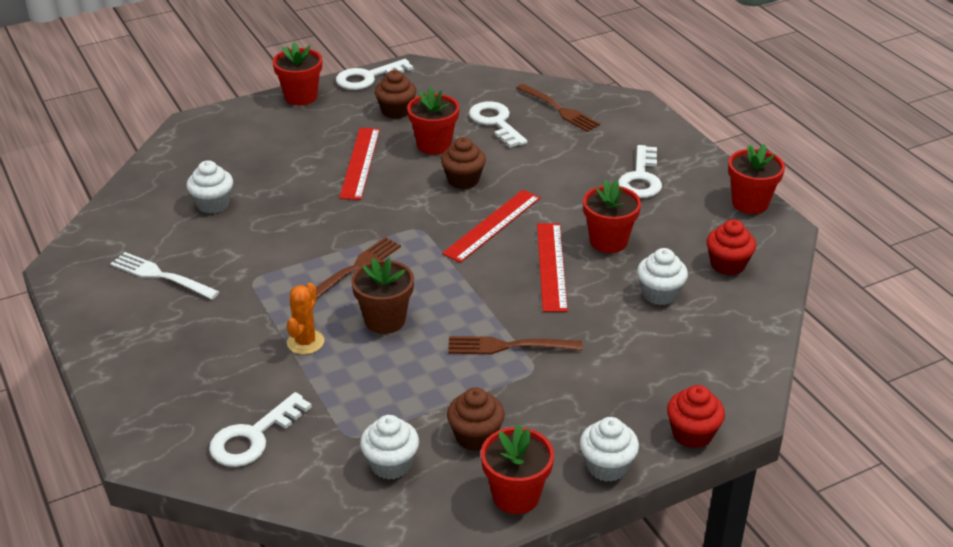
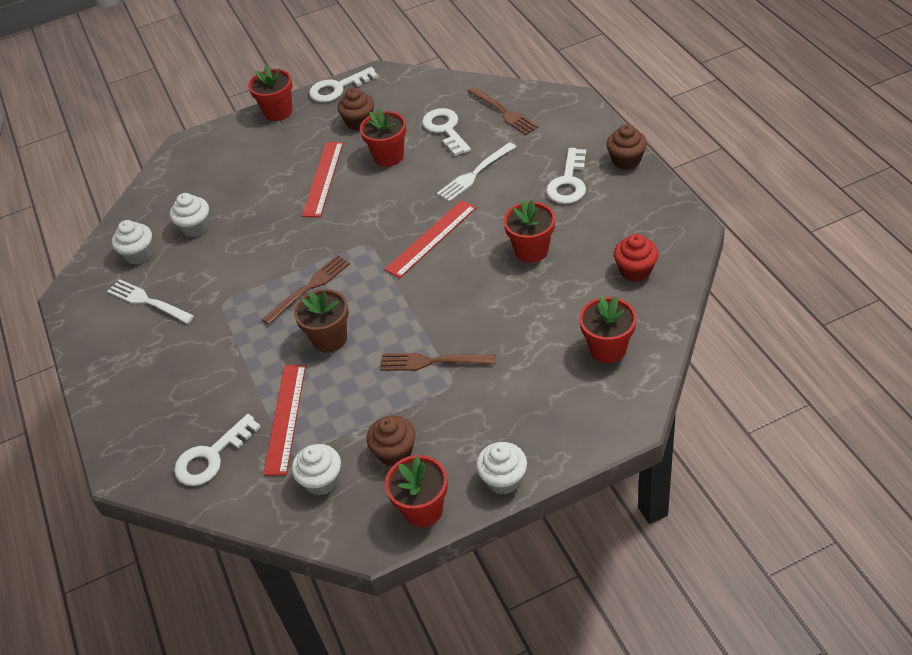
camera: 10 degrees right, 10 degrees up
(305, 342) = (261, 363): orange cactus -> none
(463, 180) = (410, 192): brown cupcake -> brown cupcake (626, 160)
(535, 165) = (475, 174): none -> white fork
(551, 266) = (478, 278): red ruler -> red ruler (285, 418)
(659, 294) = (570, 303): white cupcake -> white cupcake (139, 254)
(692, 434) = (581, 445): red cupcake -> none
(750, 203) = (664, 204): red flower pot -> red flower pot (607, 349)

